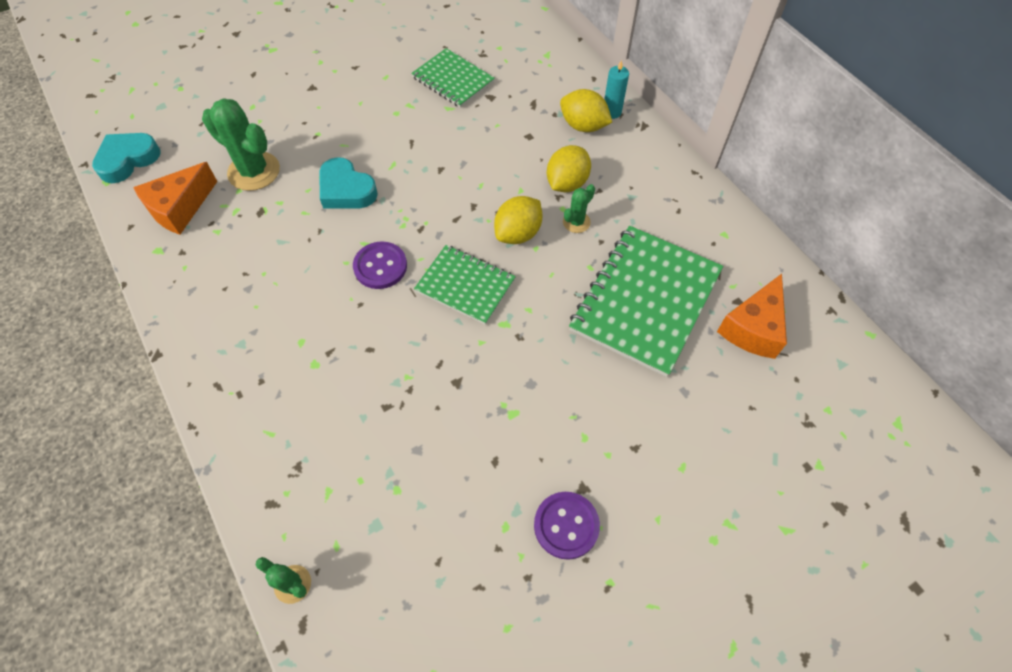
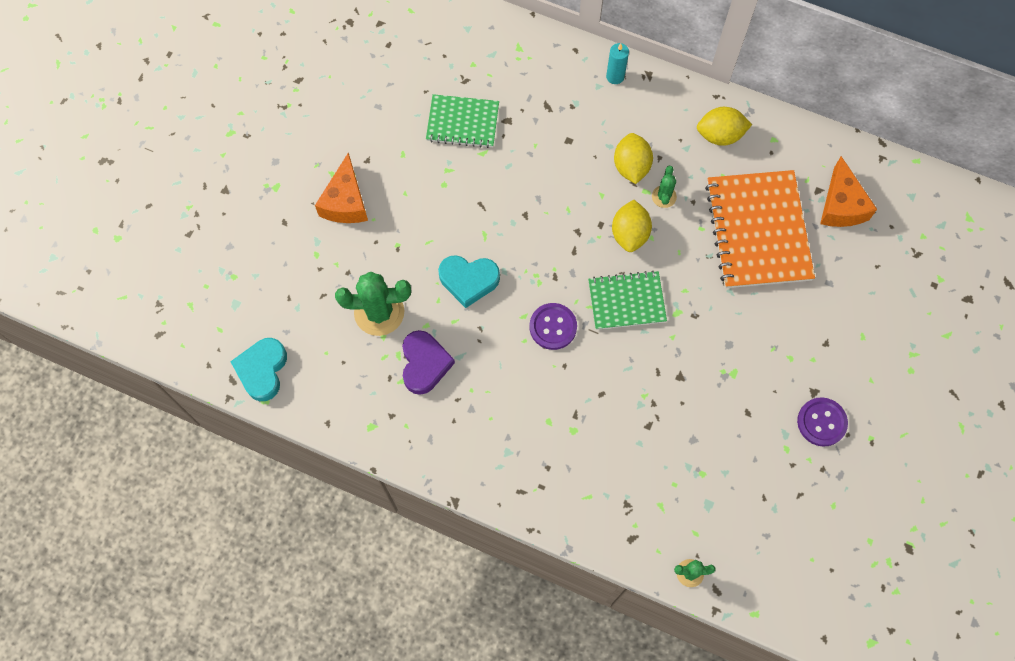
camera: 35 degrees left, 10 degrees up
(180, 208) = (352, 382): orange cheese -> orange cheese (345, 202)
(248, 229) = (424, 364): none -> purple heart
(583, 126) = (603, 104): yellow lemon -> yellow lemon (720, 135)
(645, 301) = (758, 231): green notebook -> orange notebook

